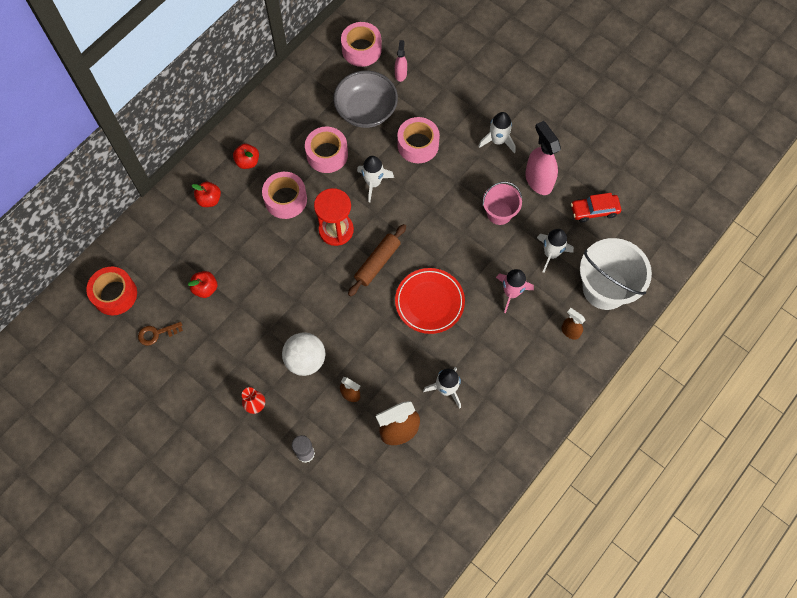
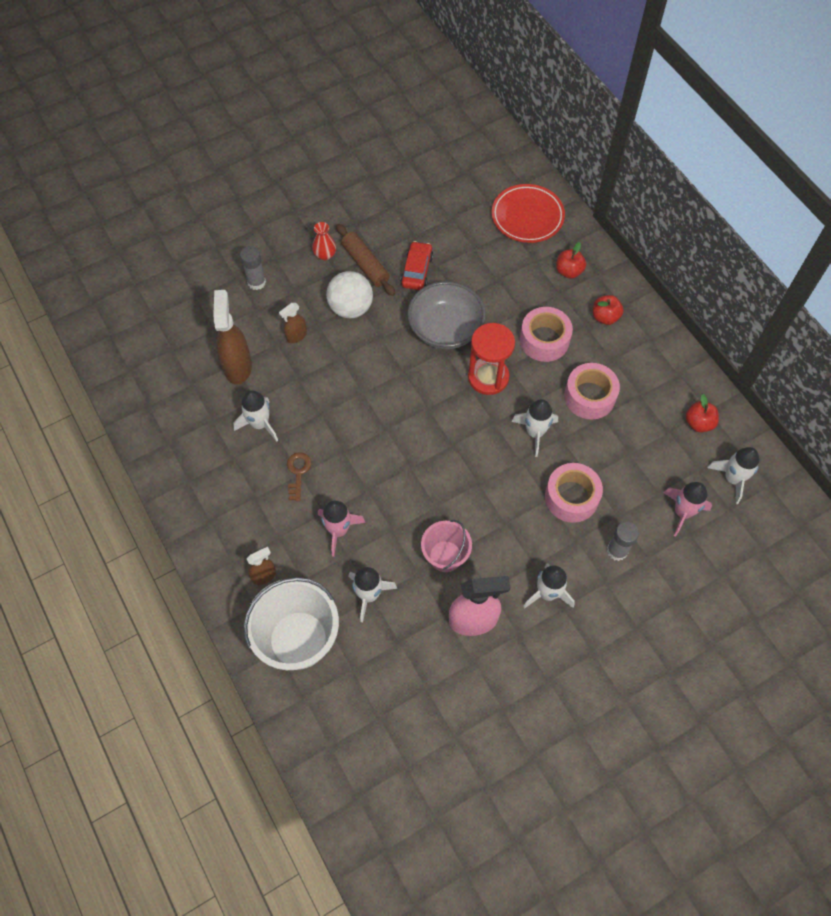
camera: 110 degrees right, 5 degrees down
(115, 294) = (489, 172): red tape -> none
(156, 333) = (433, 195): brown key -> brown key (298, 472)
(205, 288) = (465, 244): red apple -> red apple (698, 423)
(361, 49) = (732, 479): pink tape -> white rocket
(366, 110) = (639, 456): grey bowl -> grey bowl (445, 329)
(377, 263) = (432, 405): brown rolling pin -> brown rolling pin (365, 264)
(400, 74) = (682, 512): pink spray bottle -> pink rocket
(429, 302) = (364, 441): red plate -> red plate (527, 216)
(447, 106) = (617, 550): none -> grey glue stick
(594, 210) = (406, 673): red car -> red car (417, 271)

